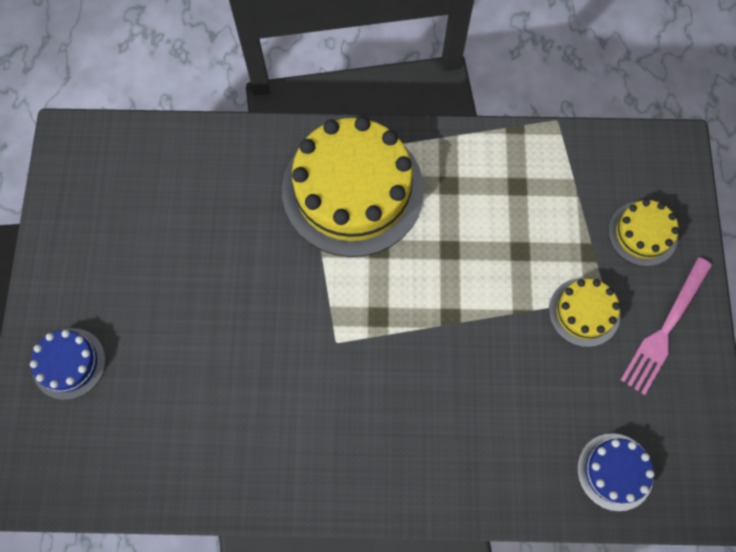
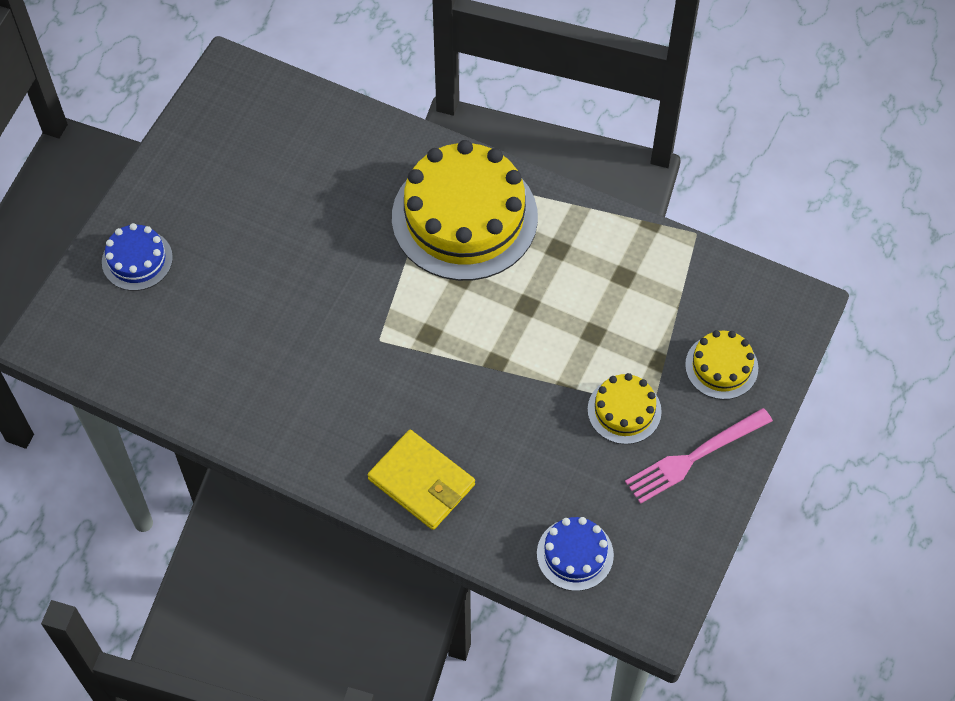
camera: 25 degrees right, 10 degrees down
(445, 465) = (422, 482): none -> yellow wallet

